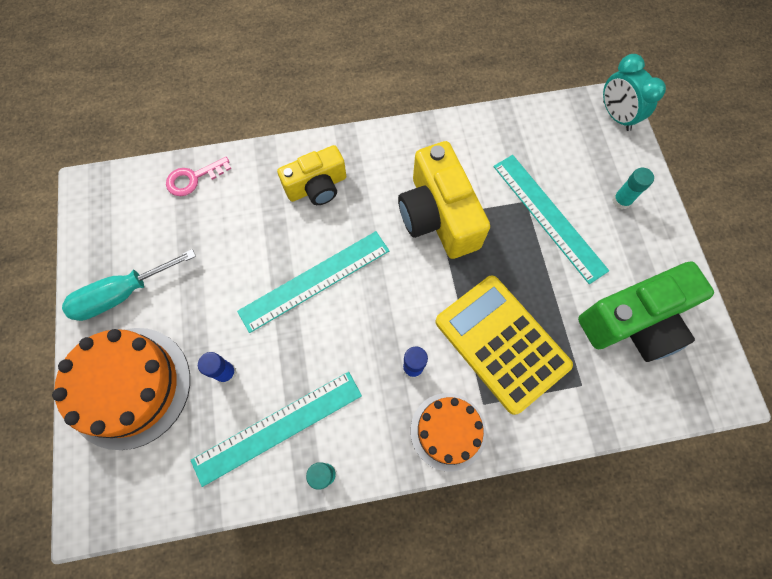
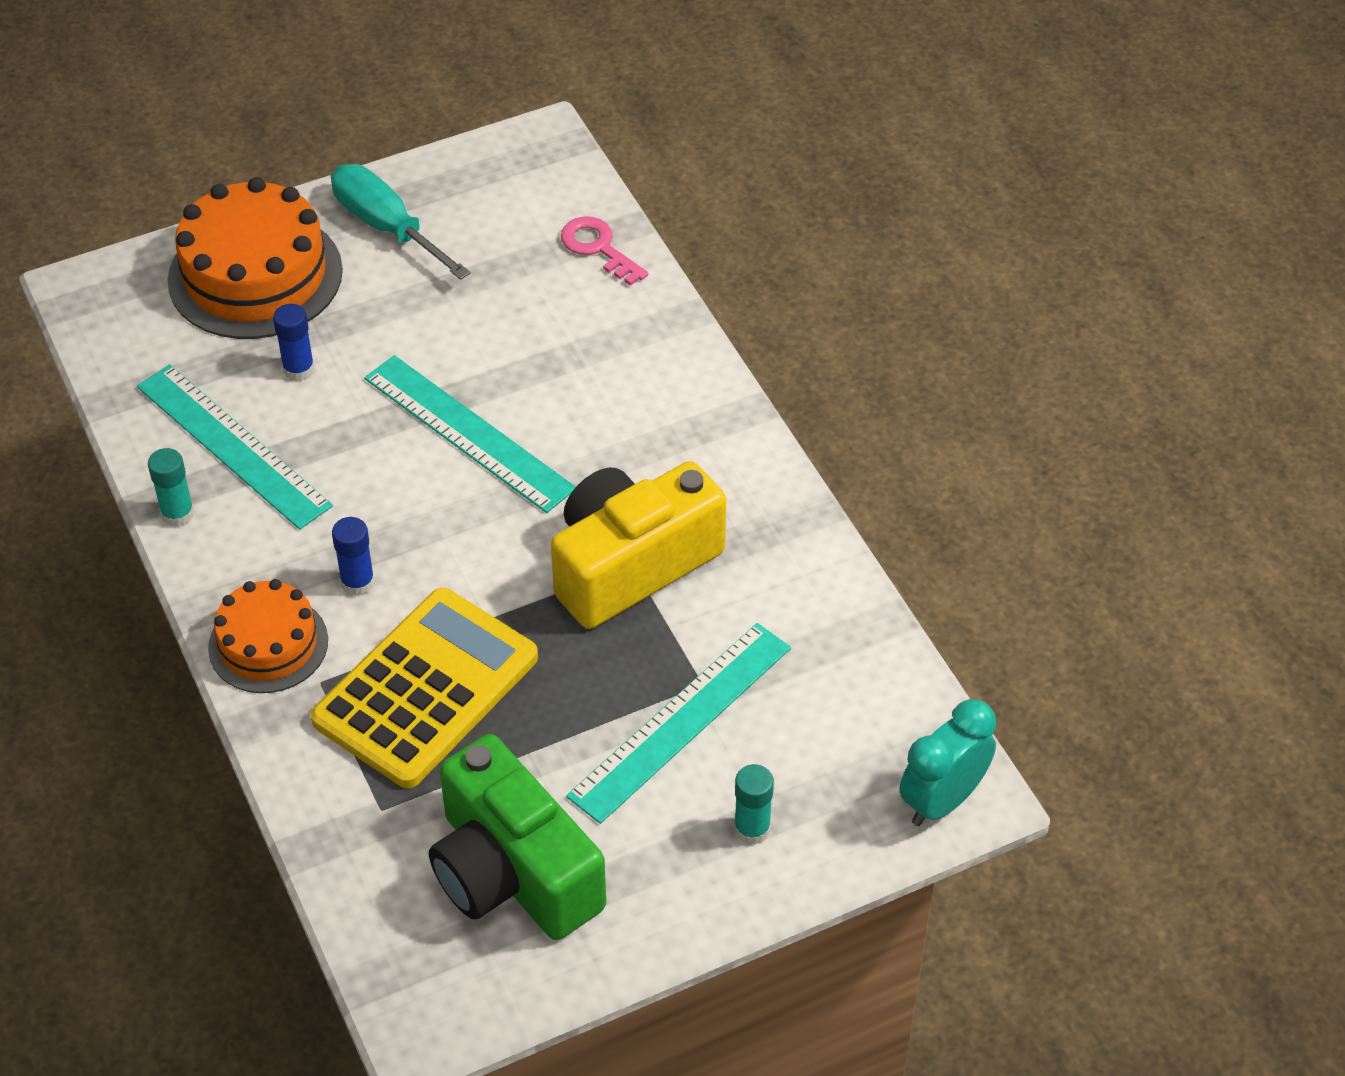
camera: 75 degrees right, 20 degrees down
(317, 186) = (634, 397): yellow camera -> none

